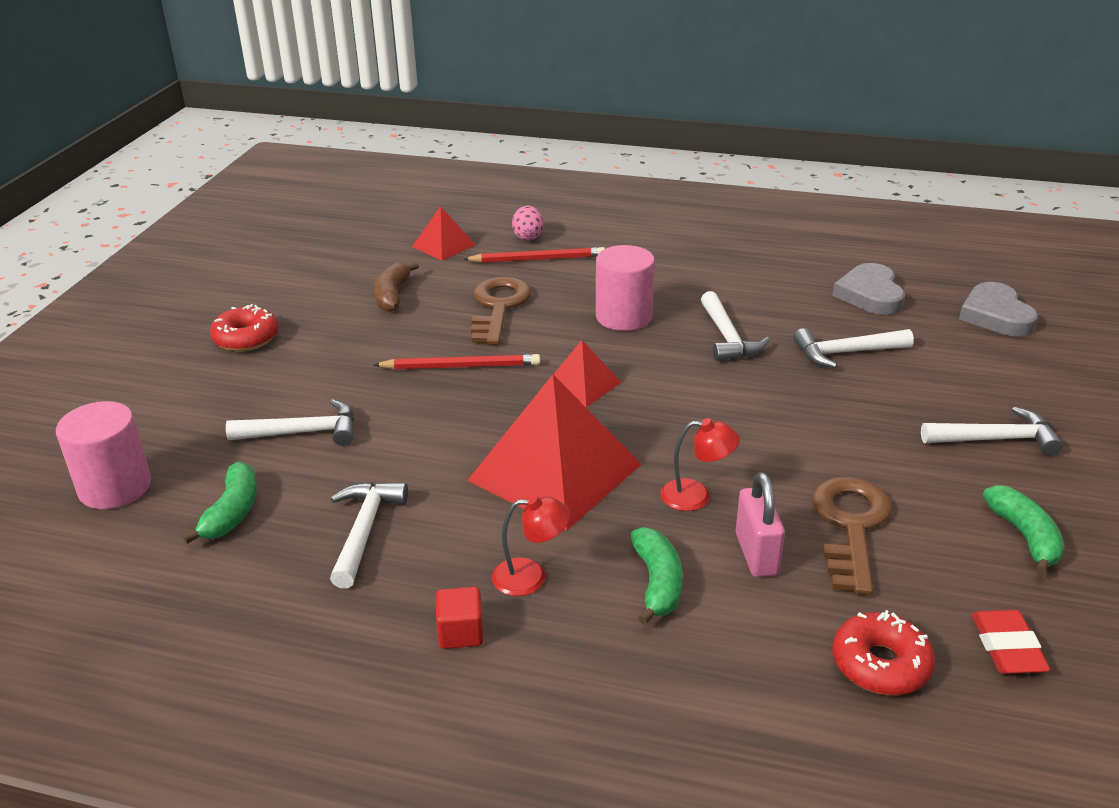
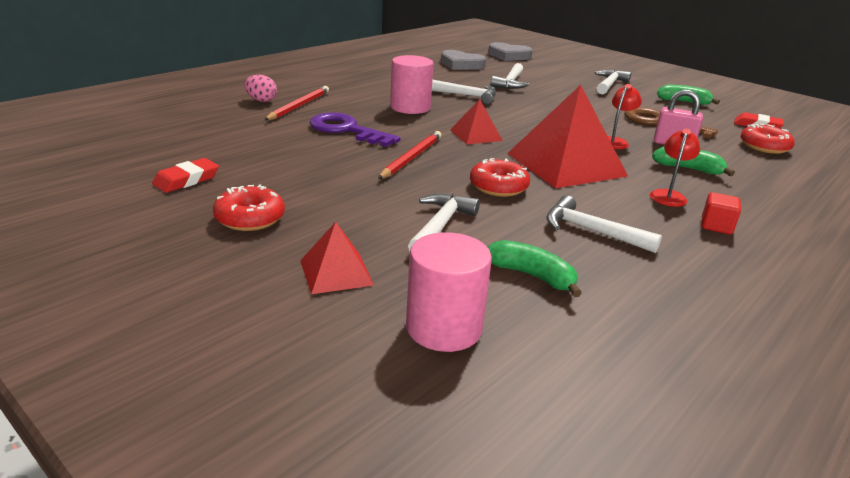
camera: 65 degrees left, 5 degrees down
(296, 284) = (186, 180): none -> red eraser
(393, 295) = (273, 153): brown banana -> none
(433, 441) = (498, 187): none -> red donut
(443, 245) = (224, 122): red pyramid -> red pyramid (336, 272)
(498, 307) = (347, 130): brown key -> purple key

